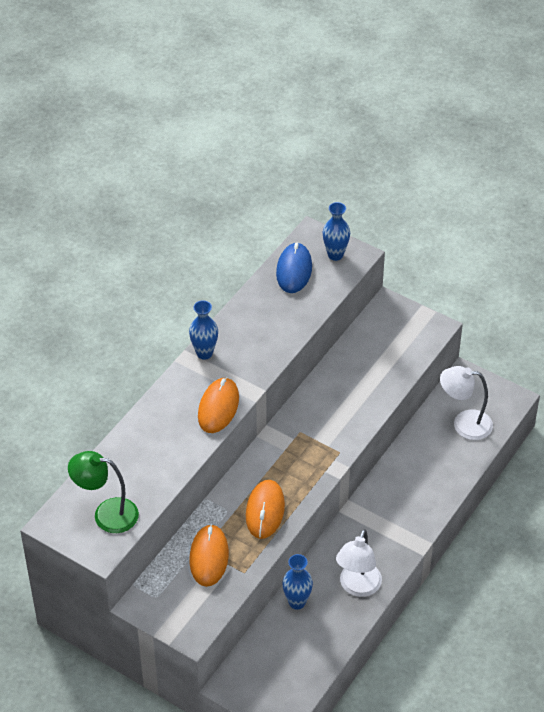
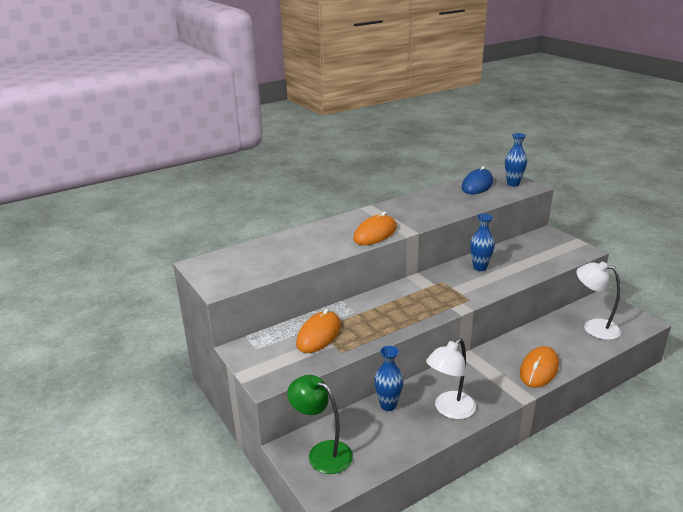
camera: 25 degrees right, 20 degrees down
(106, 514) = (243, 268): green lamp -> green lamp (322, 453)
(204, 353) = (384, 208): blue vase -> blue vase (480, 267)
(265, 511) = (385, 318): orange mouse -> orange mouse (539, 369)

